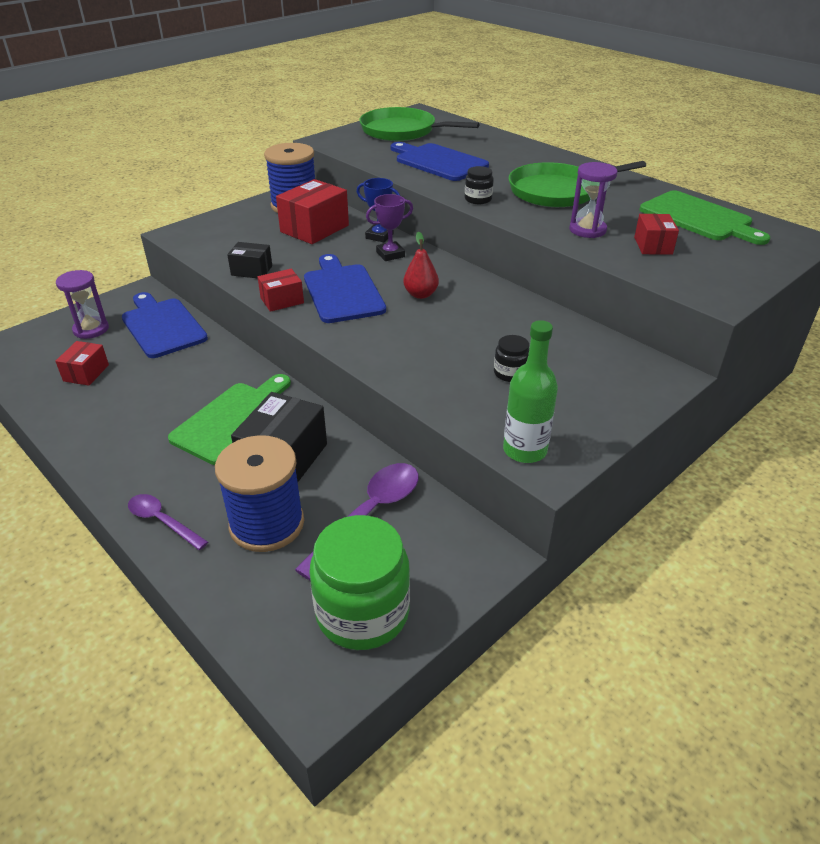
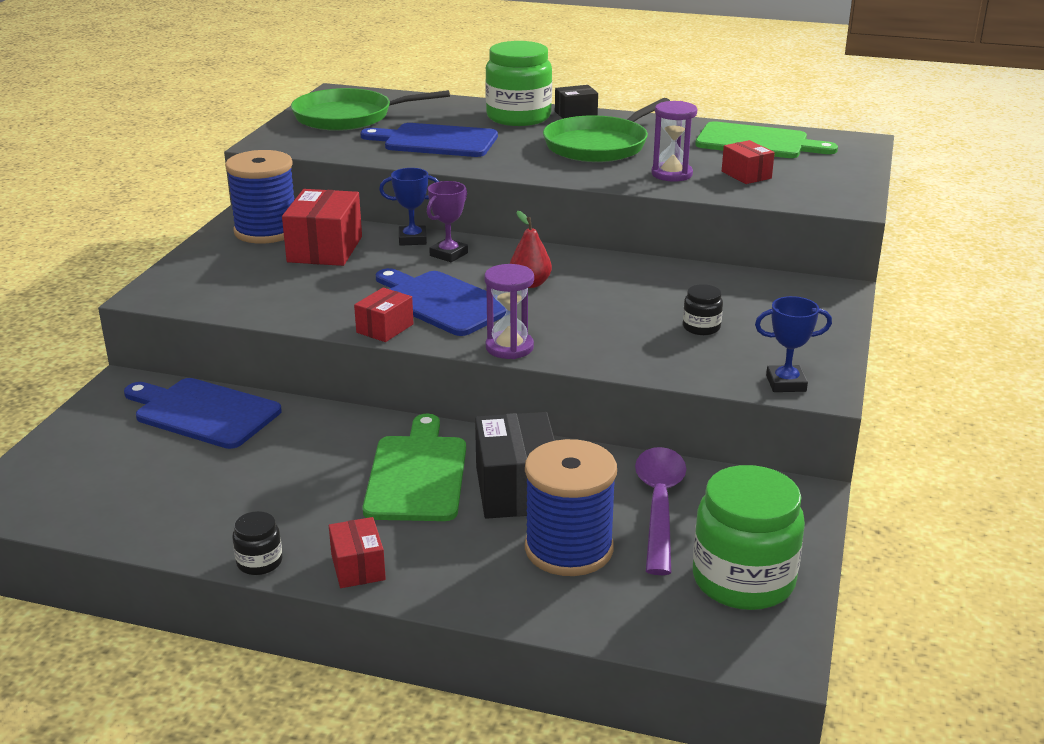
camera: 30 degrees left, 10 degrees down
(86, 373) = (166, 488): red box -> red box (358, 567)
(91, 329) = (108, 443): purple hourglass -> purple hourglass (509, 347)
(163, 521) = (455, 587): purple spoon -> none
(252, 270) = (307, 309): black box -> black box (576, 114)
(478, 199) = (529, 169): black jar -> black jar (259, 562)
(523, 155) = (518, 117): none -> green jar
(525, 450) = (786, 383): green bottle -> blue trophy

